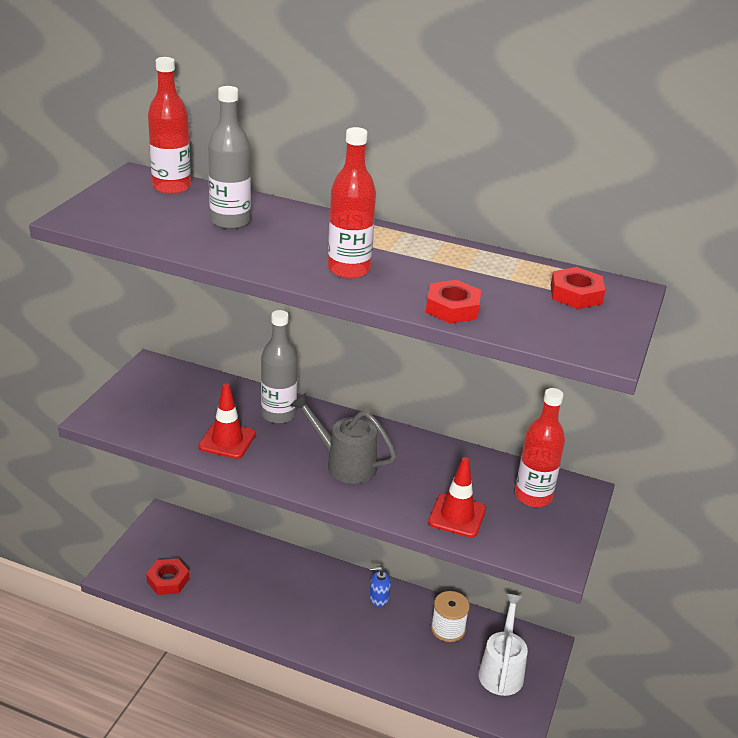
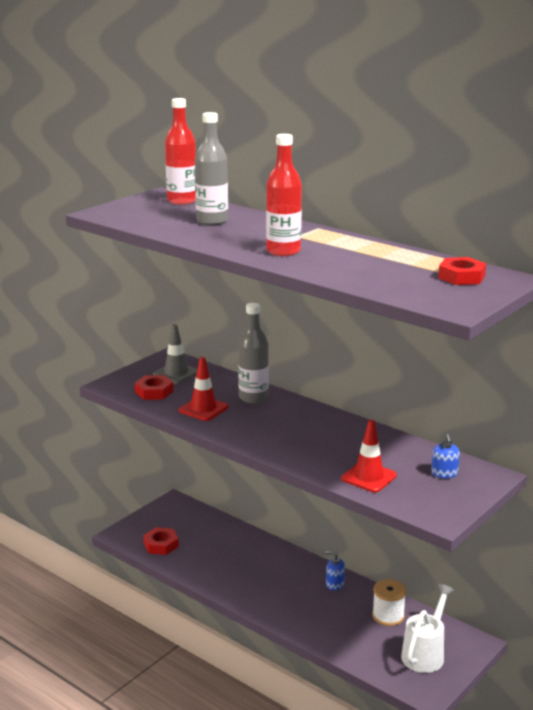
camera: 20 degrees right, 10 degrees down
(171, 389) = (176, 373): none -> grey traffic cone
(344, 464) = (291, 434): grey watering can -> none
(452, 308) = (349, 277): red nut -> red nut (154, 392)
(533, 496) = (444, 473): red bottle -> blue soap dispenser

